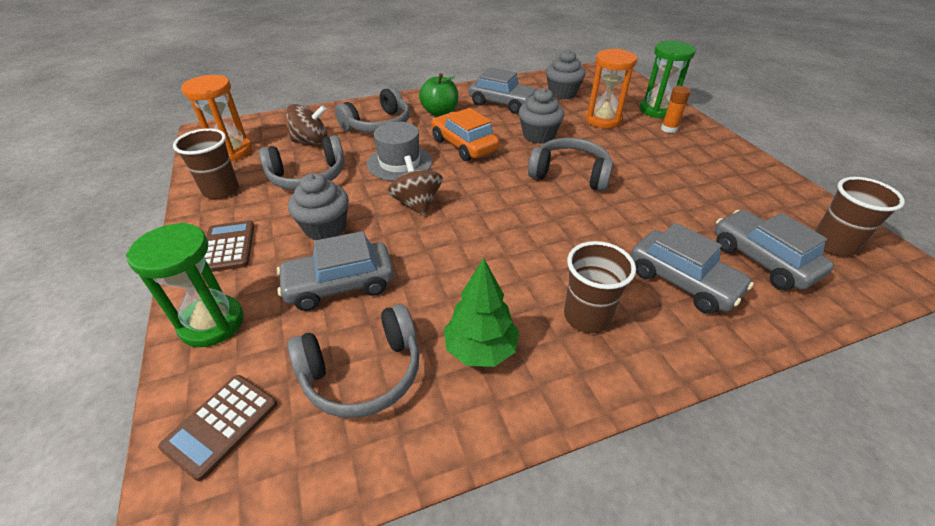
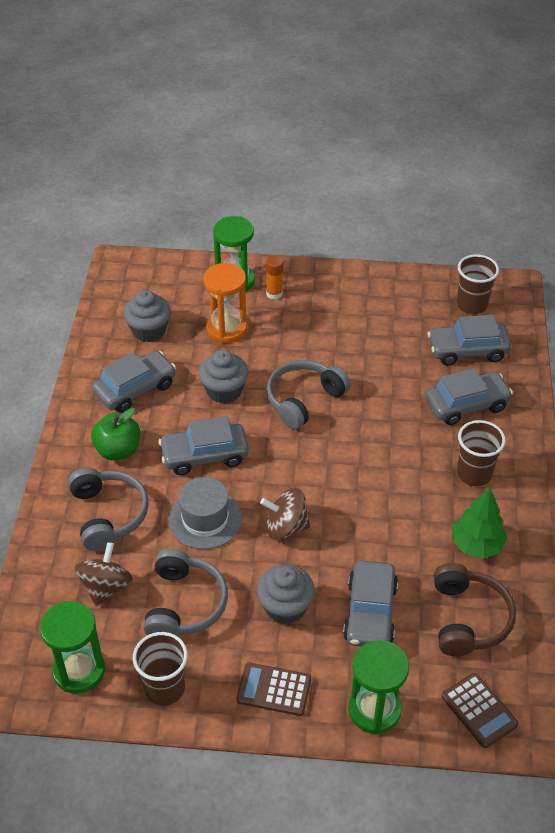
camera: 65 degrees left, 5 degrees up
(231, 151) = (79, 670): orange hourglass -> green hourglass
(363, 373) = (468, 618): grey headphones -> brown headphones
(464, 145) = (204, 455): orange car -> grey car

